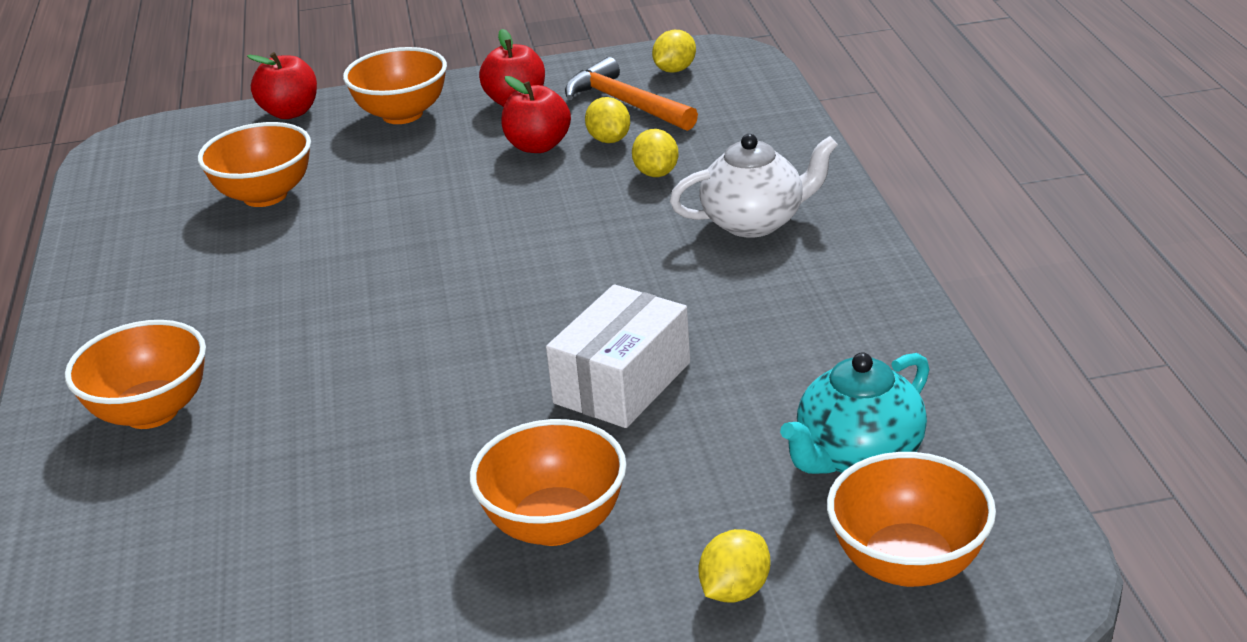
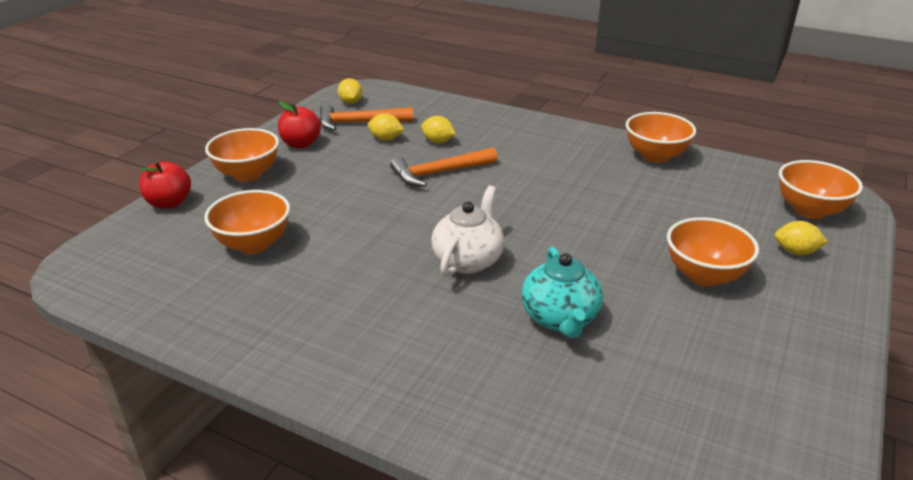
camera: 55 degrees left, 0 degrees up
(151, 412) = (440, 366): orange bowl -> orange bowl (655, 156)
(538, 146) = (357, 155): red apple -> none
(570, 215) = (439, 173): none -> orange hammer
(622, 383) = (607, 216): white box -> none
(735, 590) = (795, 252): yellow lemon -> yellow lemon turned 60 degrees counterclockwise
(755, 222) = (518, 140): white teapot -> white teapot (468, 260)
(858, 456) = (727, 191): turquoise teapot -> turquoise teapot (560, 319)

